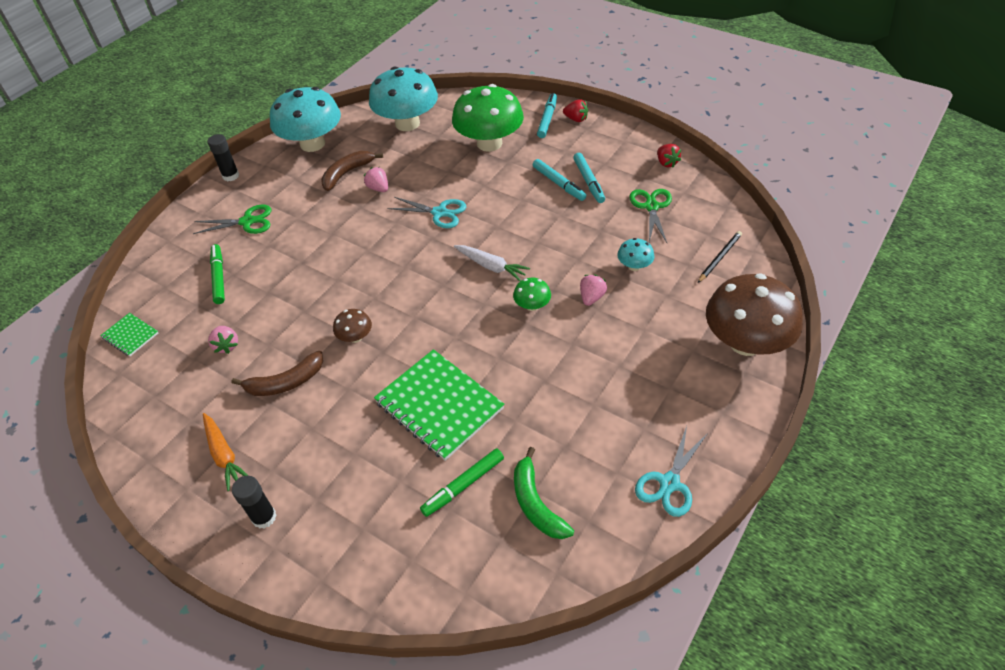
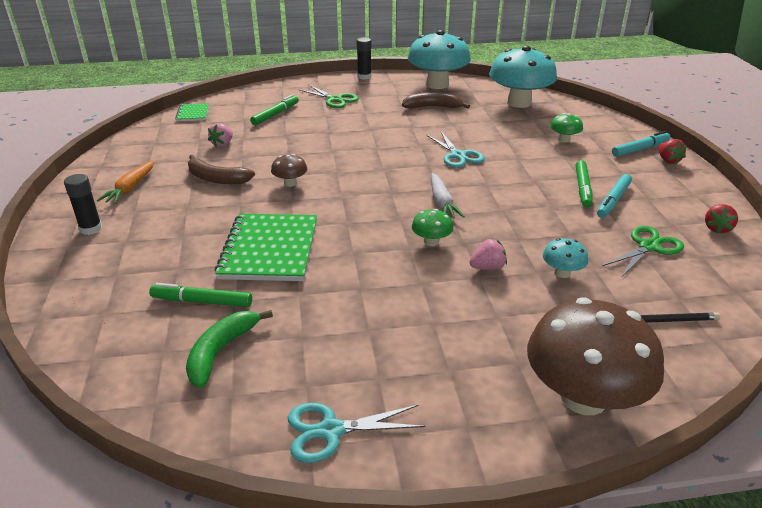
camera: 45 degrees right, 15 degrees down
(378, 188) = (439, 123): pink strawberry -> none
(489, 143) = (564, 139): green mushroom -> green mushroom, size x0.44
(558, 184) = (582, 188): turquoise marker -> green marker

